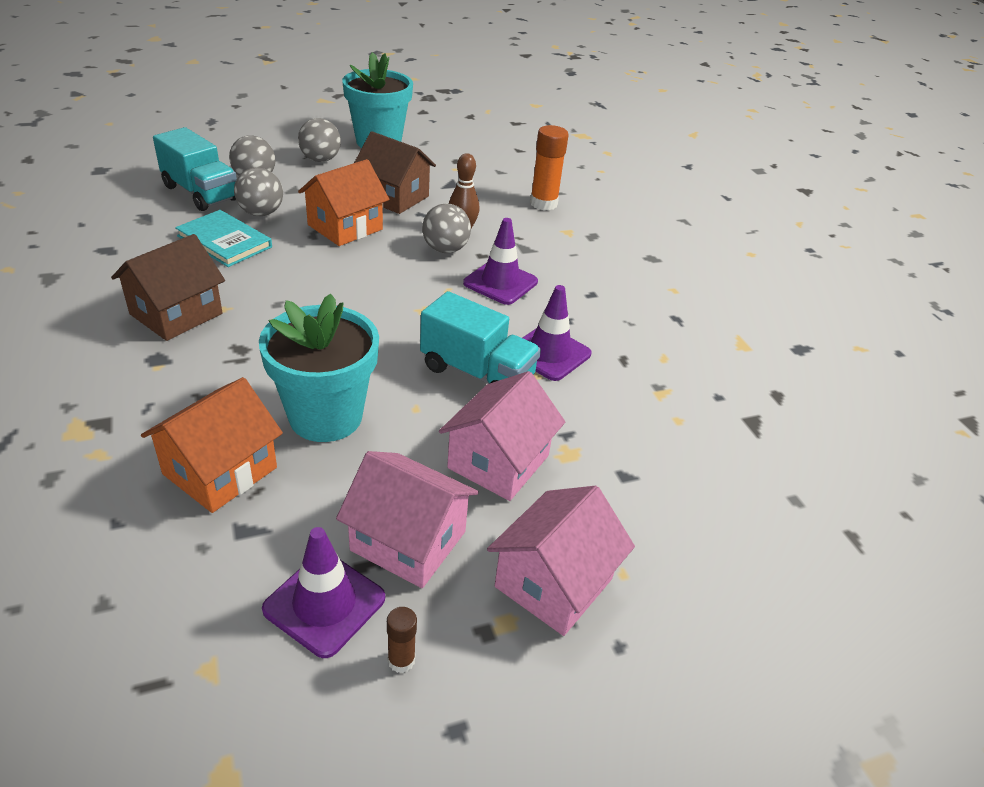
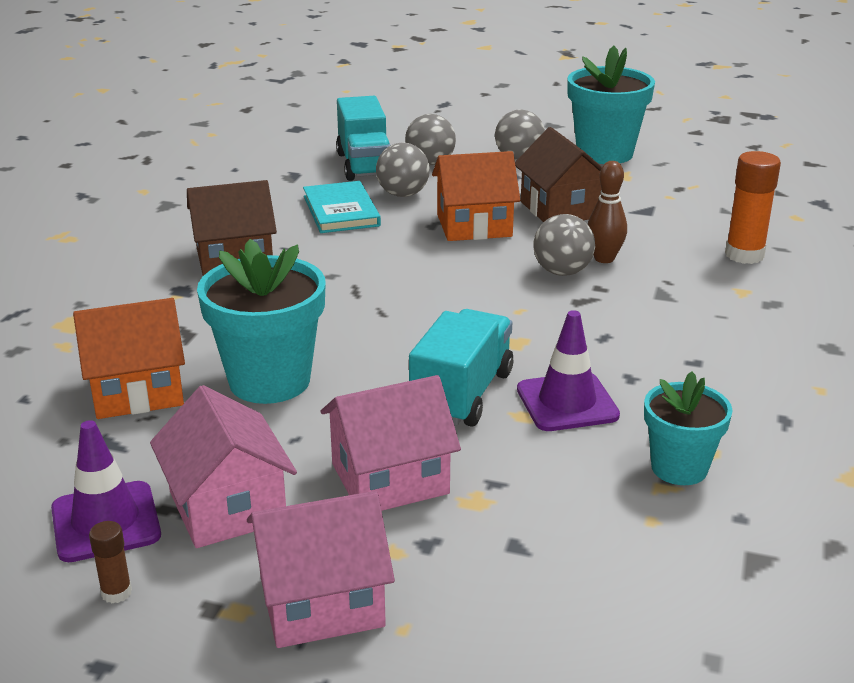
camera: 40 degrees right, 10 degrees down
(477, 373) = (462, 394): turquoise truck -> turquoise truck turned 135 degrees counterclockwise
(500, 282) = (590, 319): purple traffic cone -> none
(656, 376) = (679, 468): none -> turquoise flower pot

